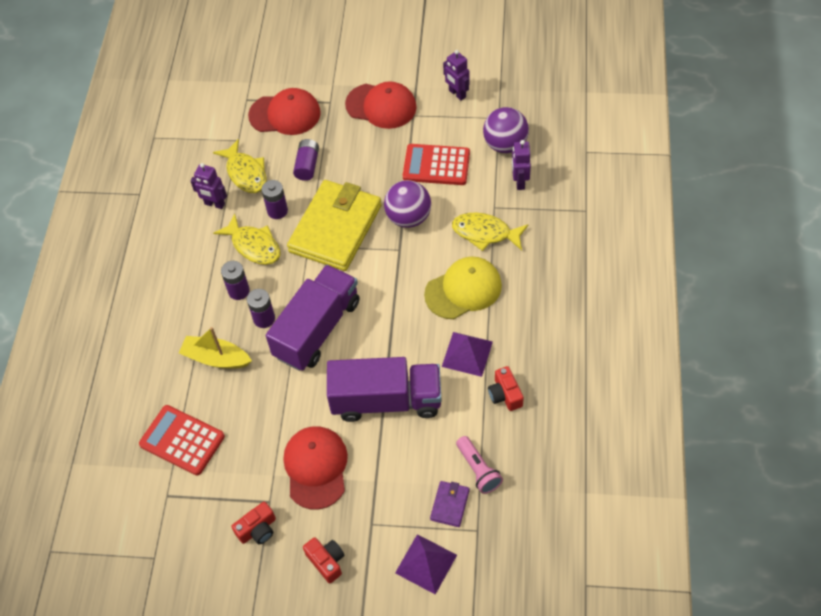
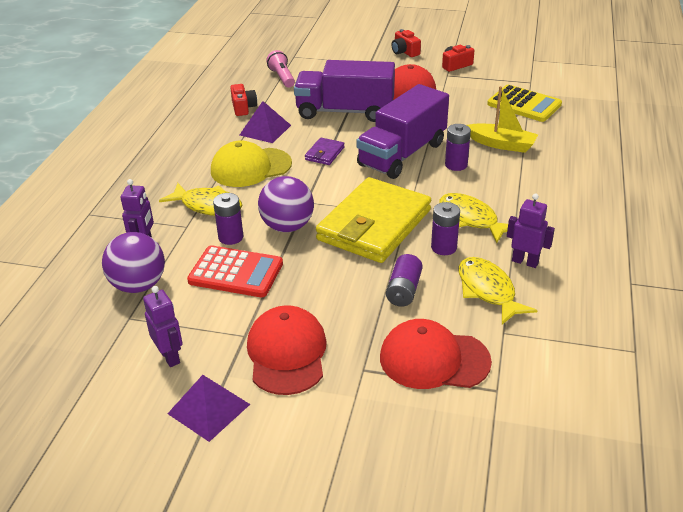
camera: 175 degrees left, 20 degrees down
(182, 440) = (524, 104): red calculator -> yellow calculator
(238, 291) = (484, 186): purple battery -> purple battery (231, 237)
(381, 106) = (287, 353): red cap -> red cap turned 60 degrees clockwise
(426, 564) = (334, 47): purple pyramid -> purple pyramid (209, 408)
(450, 505) = (309, 66): purple wallet -> purple wallet (324, 153)

